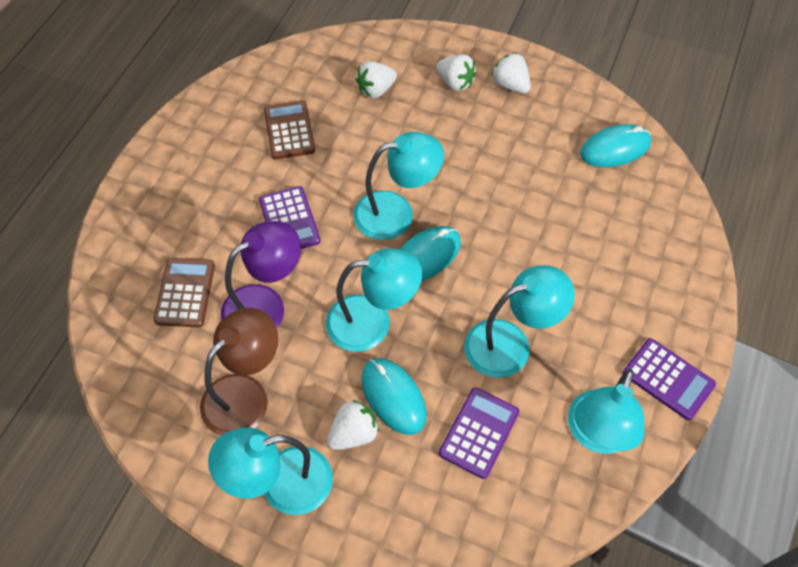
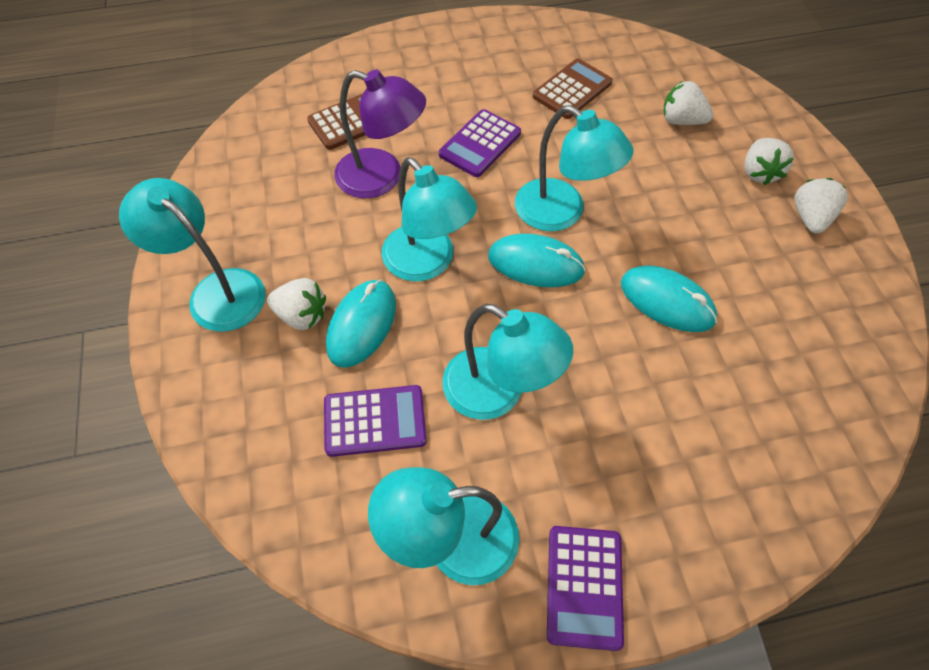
camera: 55 degrees right, 0 degrees up
(245, 394) = (286, 215): brown lamp -> none
(615, 148) = (839, 359): turquoise mouse -> turquoise mouse (667, 301)

